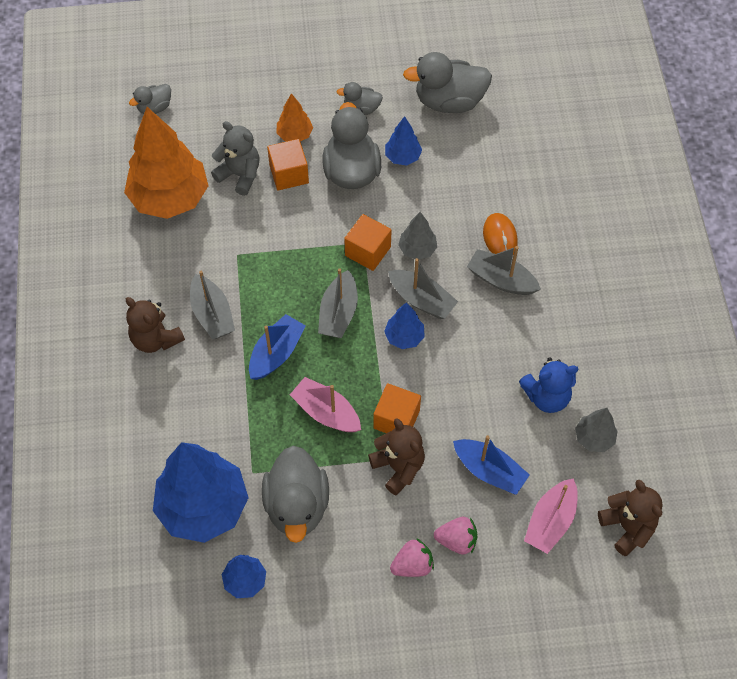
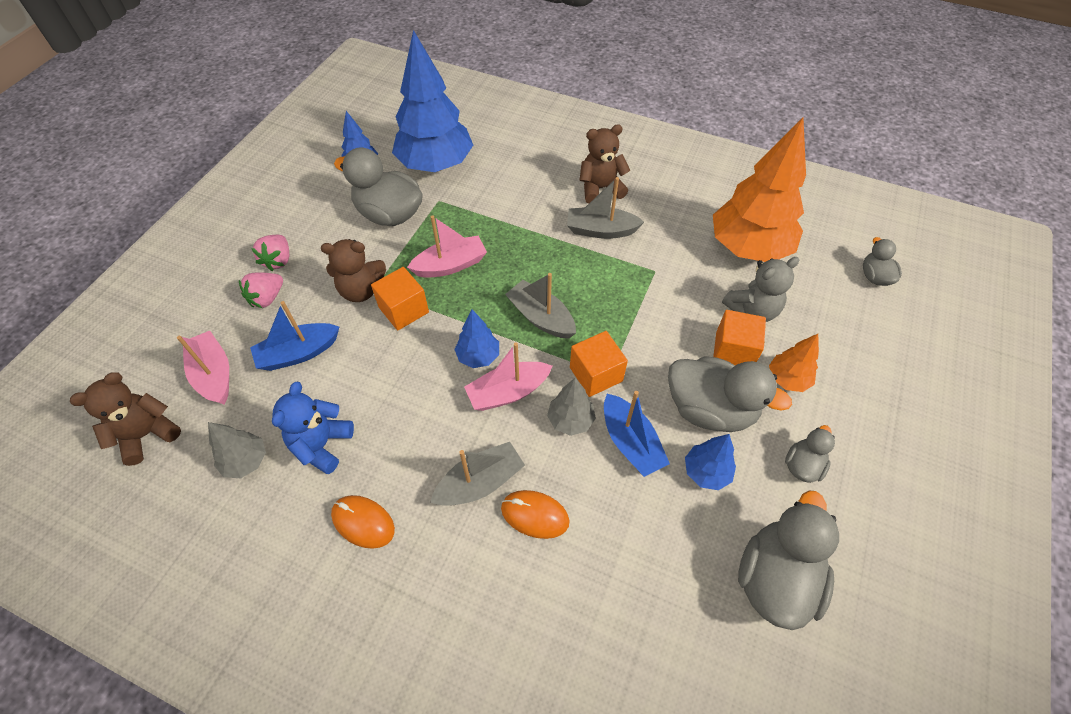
camera: 120 degrees right, 5 degrees down
(276, 353) = (531, 256): blue boat -> blue boat (630, 442)
(422, 300) = (508, 392): grey boat -> pink boat
(577, 332) = (363, 522): none -> orange mouse
(627, 527) = (147, 434): brown teddy bear -> brown teddy bear turned 135 degrees clockwise

